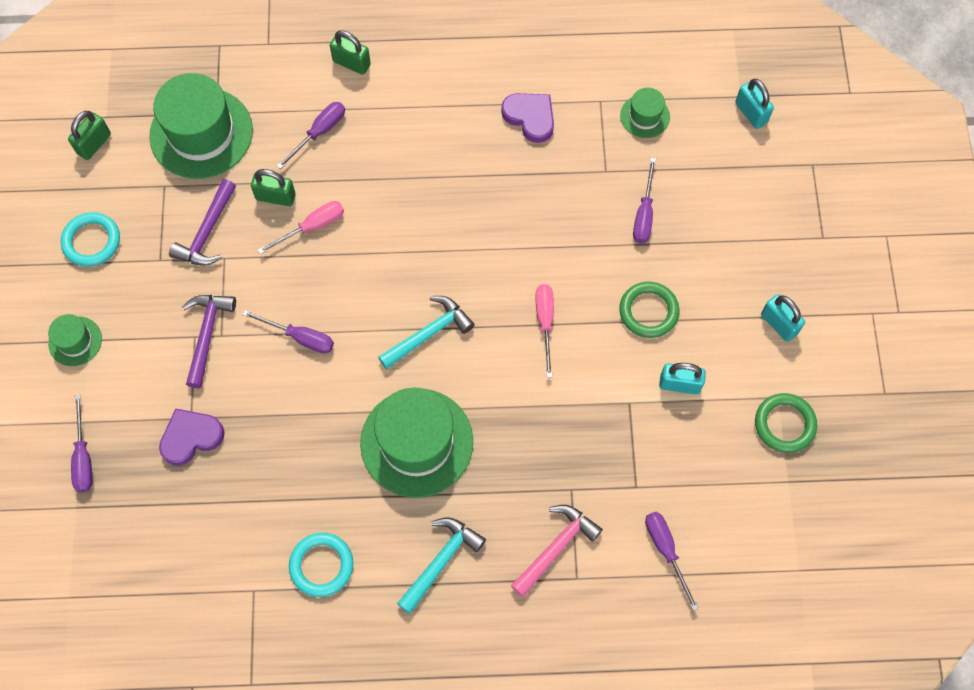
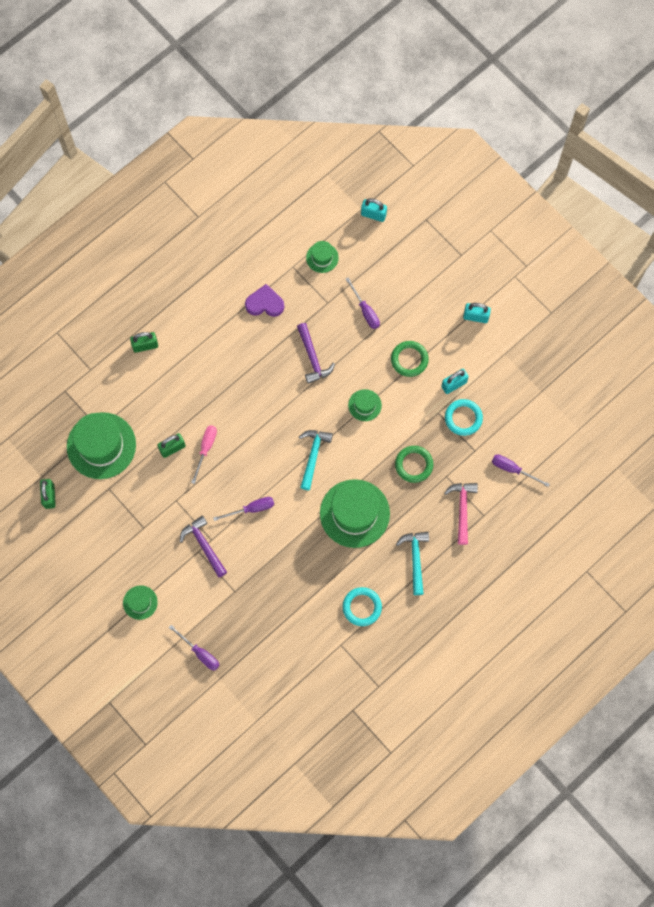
camera: 40 degrees left, 5 degrees up
(91, 241) = (99, 547): turquoise ring -> turquoise ring (463, 418)
(191, 437) = (243, 600): purple heart -> none
(207, 232) = (154, 494): purple hammer -> purple hammer (312, 358)
(319, 133) = (163, 396): purple screwdriver -> none
(545, 323) = (364, 405): pink screwdriver -> green hat
(784, 424) = (517, 365): green ring -> green ring (414, 465)

